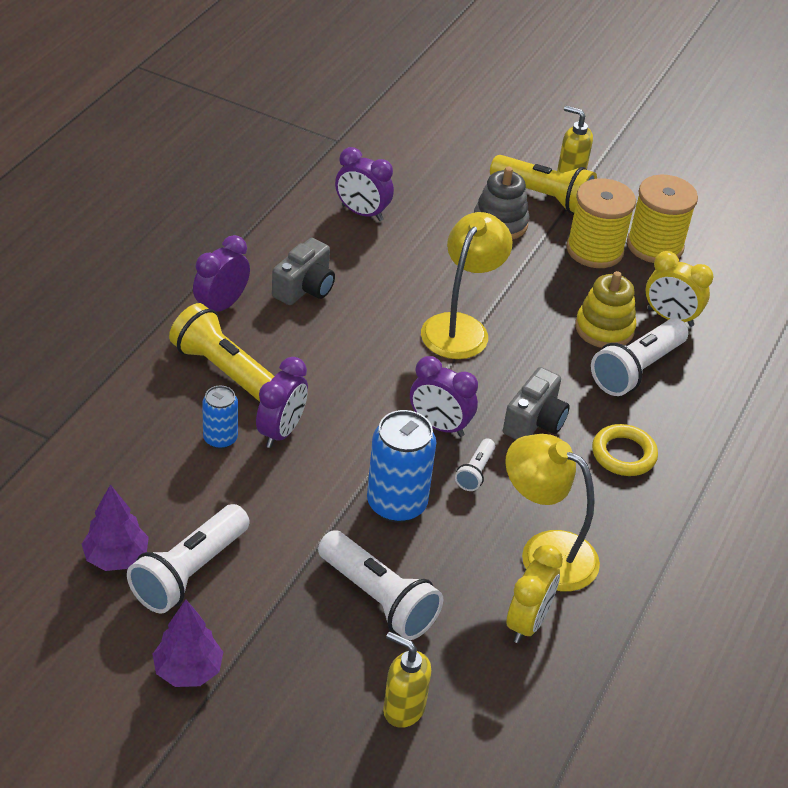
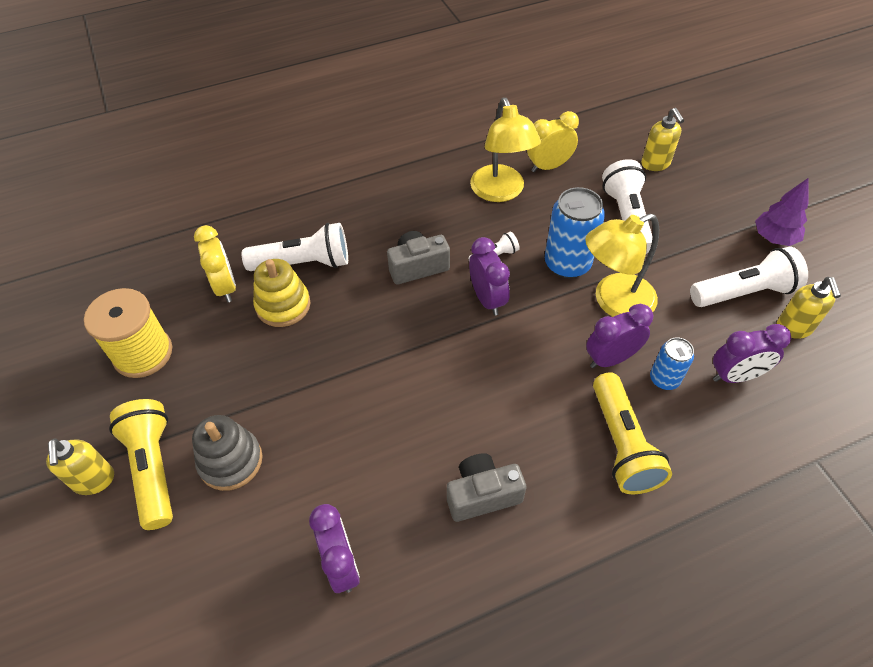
camera: 135 degrees left, 10 degrees up
(116, 557) = (794, 328): purple tree -> yellow soap dispenser
(221, 305) = (578, 522): purple clock -> purple clock (735, 376)
(460, 327) = (387, 370): yellow lamp -> yellow lamp (614, 302)
(594, 250) = (193, 379): yellow spool -> none
(623, 454) = (386, 217): yellow ring -> none

